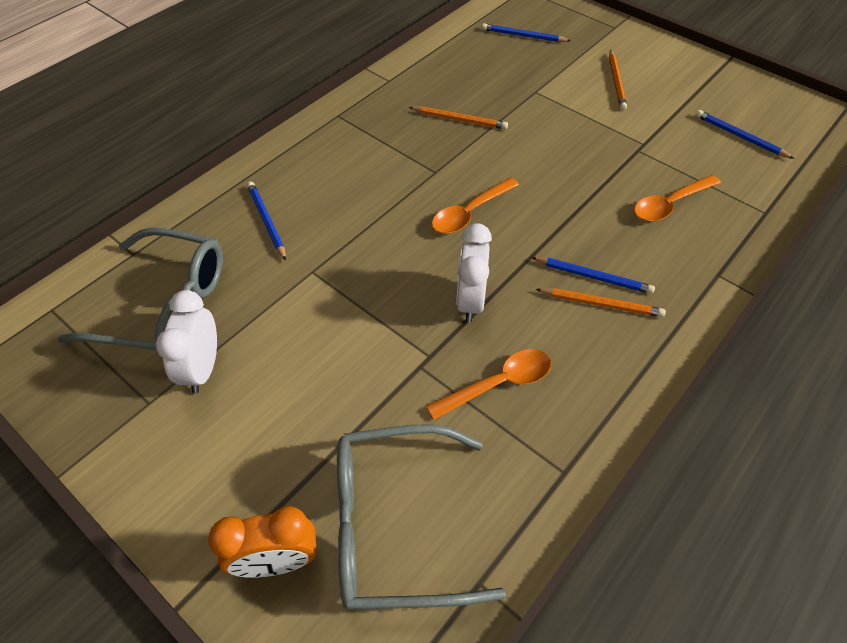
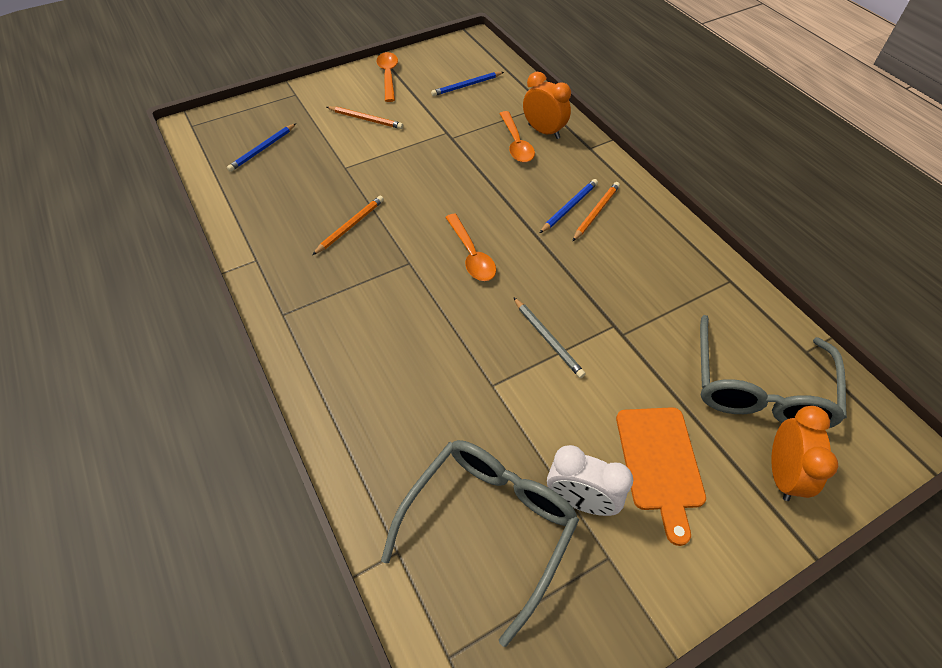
camera: 70 degrees left, 0 degrees up
(260, 430) = (660, 463): none -> orange cutting board
(266, 221) = (409, 410): blue pencil -> none
(386, 301) = (548, 339): none -> grey pencil
(470, 301) = (567, 284): white clock -> none
(498, 384) = (651, 292): orange spoon -> orange spoon (388, 76)
(713, 223) = (543, 131): none -> orange clock

